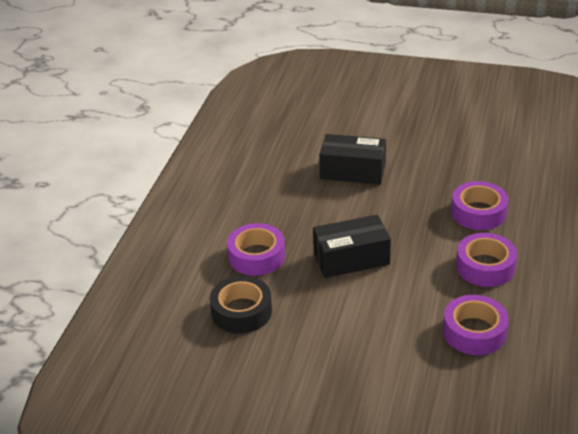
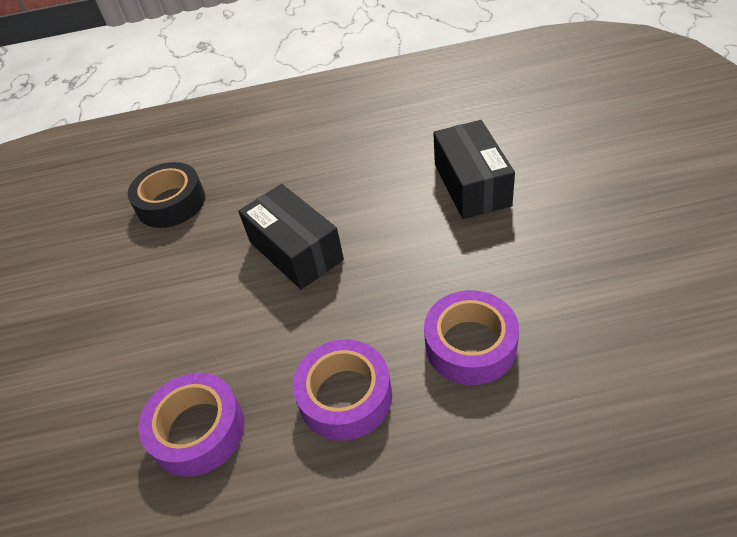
camera: 70 degrees right, 10 degrees up
(256, 256) = (264, 176): purple tape -> none

